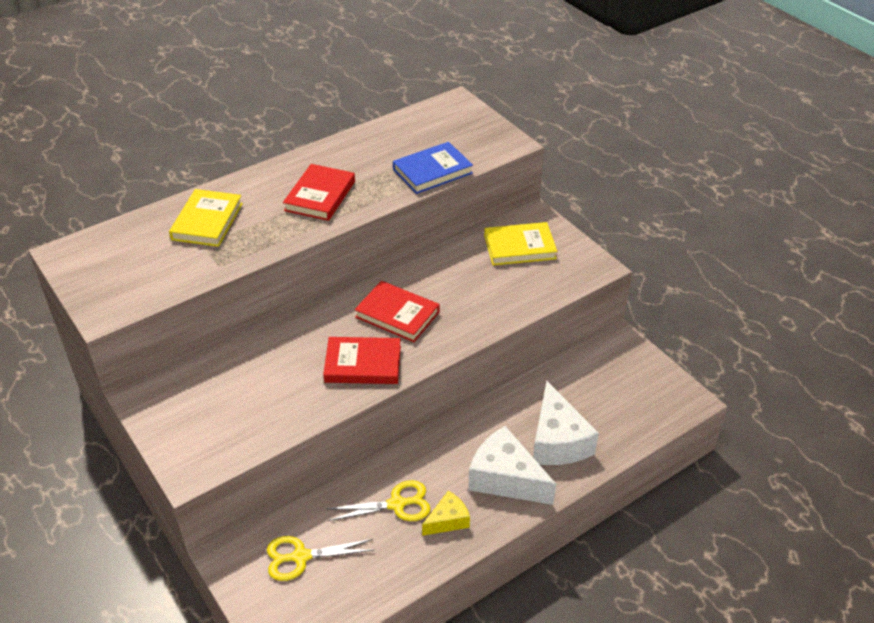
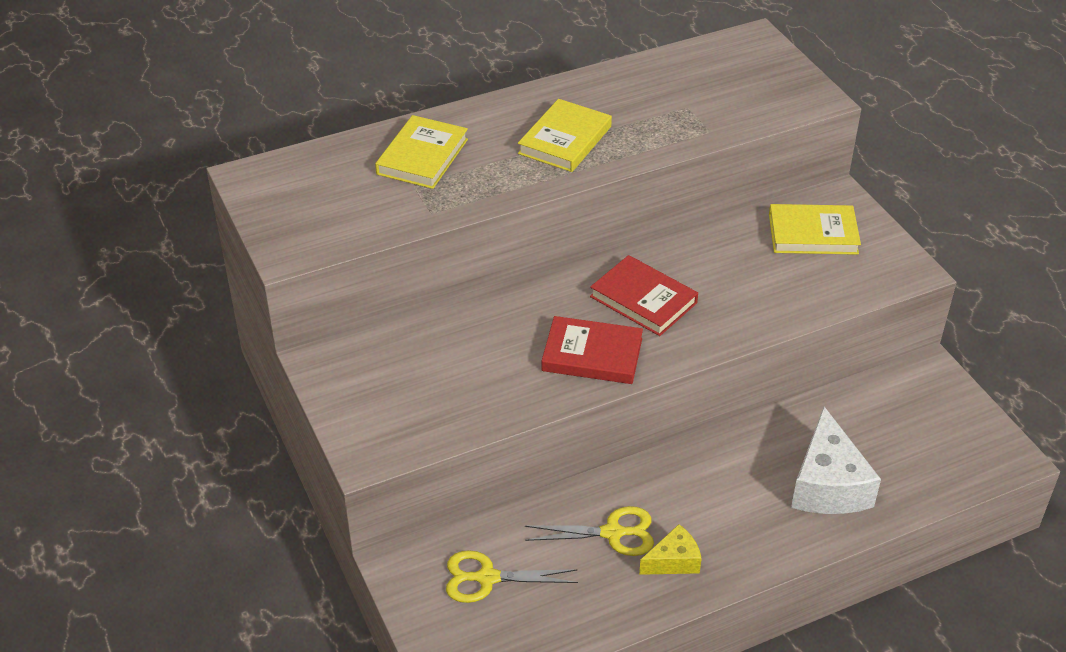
camera: 10 degrees right, 0 degrees up
(320, 196) = (565, 140): red book -> yellow book
(432, 171) = (711, 124): blue book -> none
(505, 478) = (754, 521): white cheese -> none

